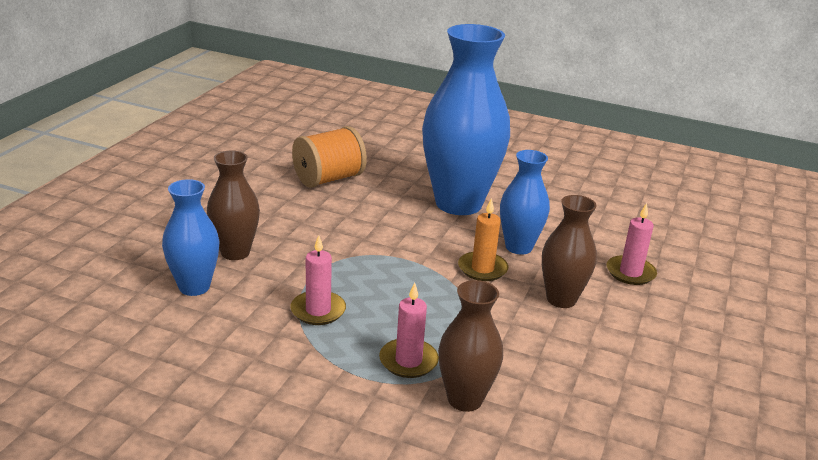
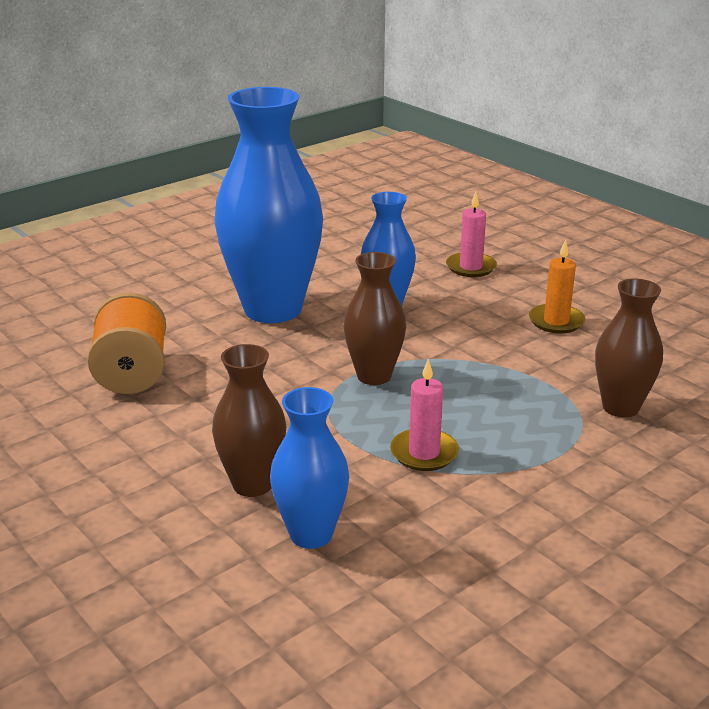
camera: 60 degrees left, 0 degrees up
(408, 361) = (546, 421): pink candle -> none
(482, 269) = (412, 334): orange candle -> orange candle (556, 321)
(561, 299) = (492, 312): brown vase -> brown vase (374, 376)

